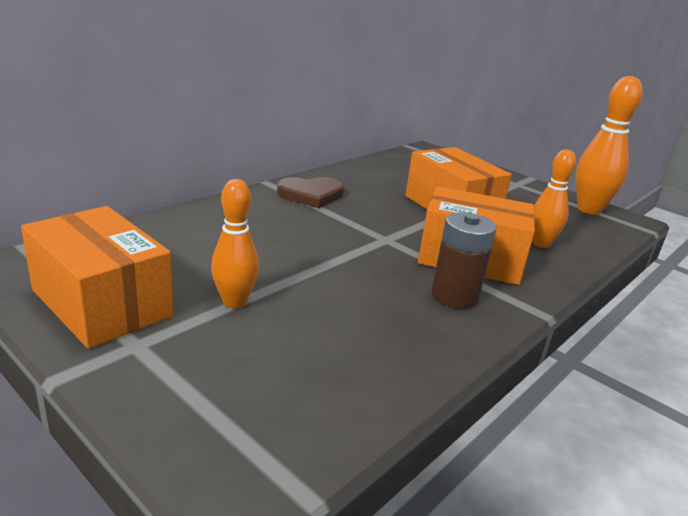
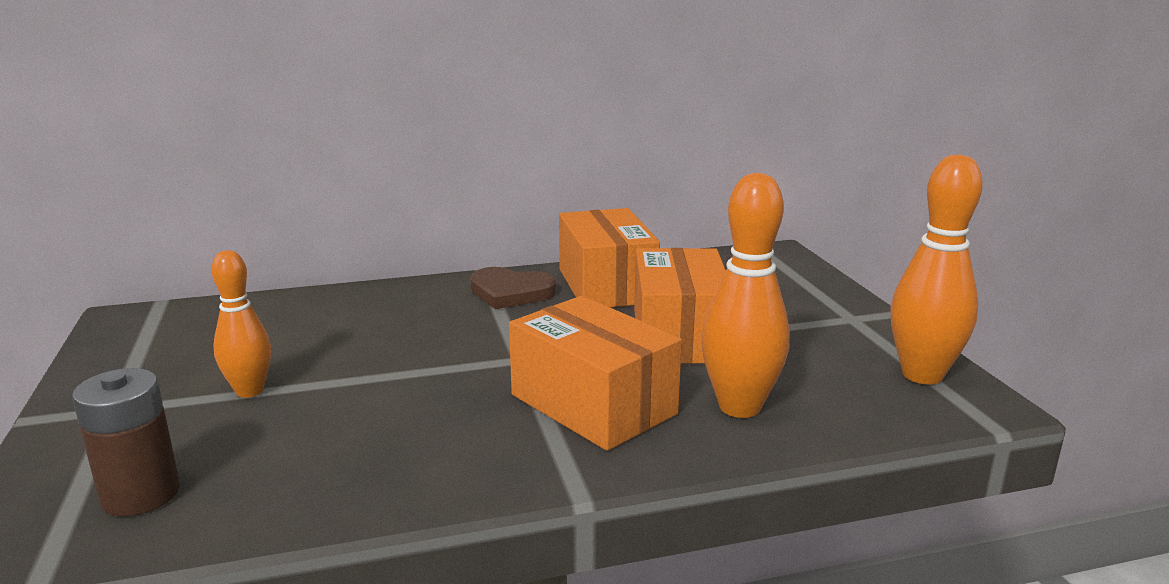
camera: 35 degrees right, 5 degrees down
(102, 303) = (143, 365): orange box -> orange box (606, 285)
(454, 296) = (494, 442): brown battery -> brown battery (141, 494)
(541, 244) = (739, 407): orange bowling pin -> orange bowling pin, size x1.55

